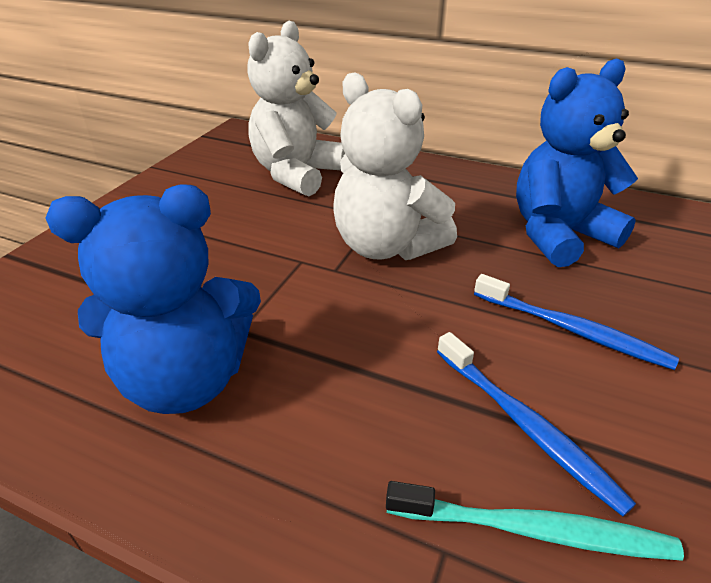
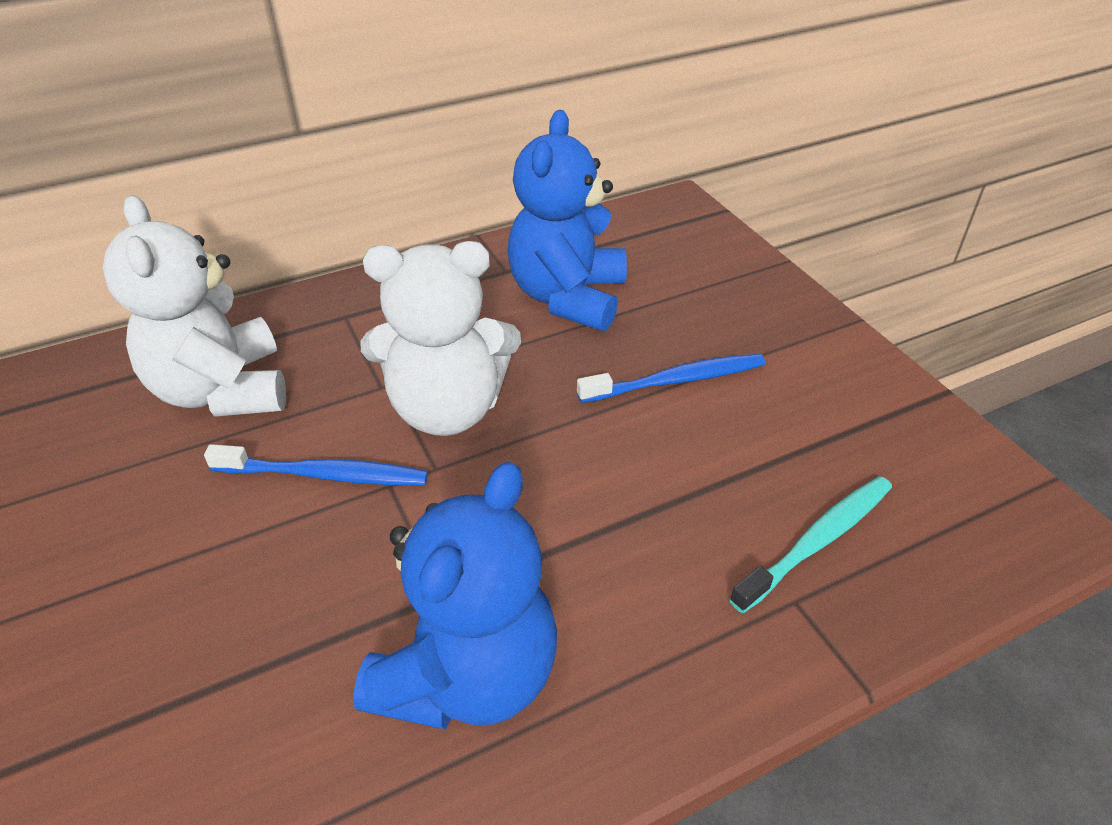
camera: 50 degrees left, 5 degrees up
(525, 425) = (736, 479): blue toothbrush -> blue toothbrush (324, 475)

